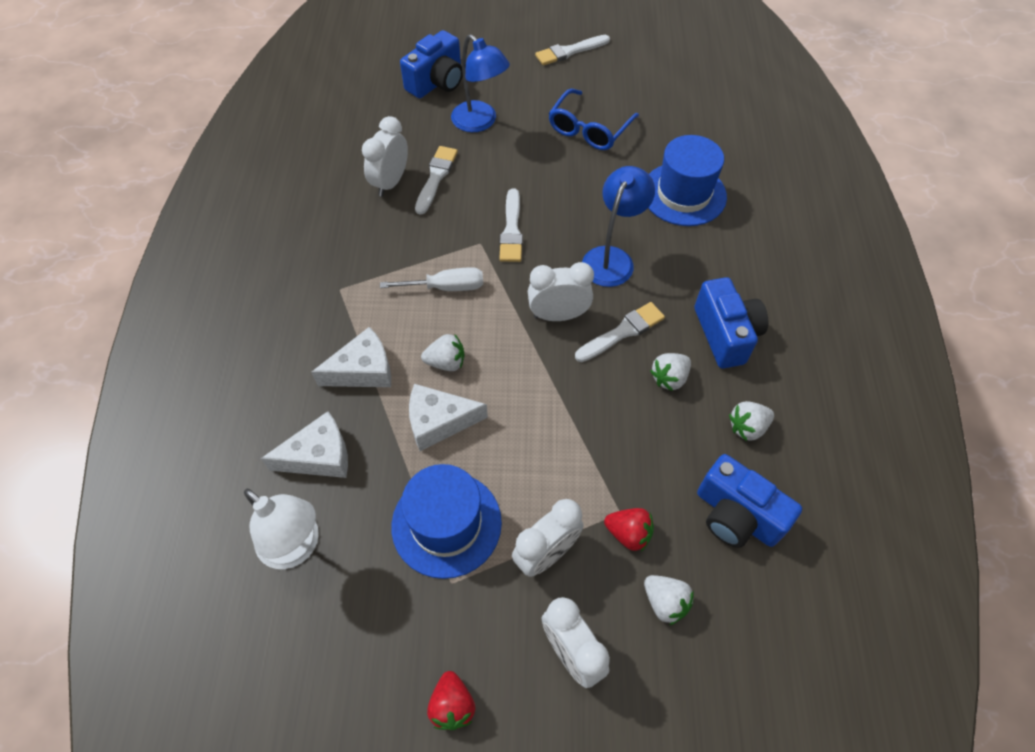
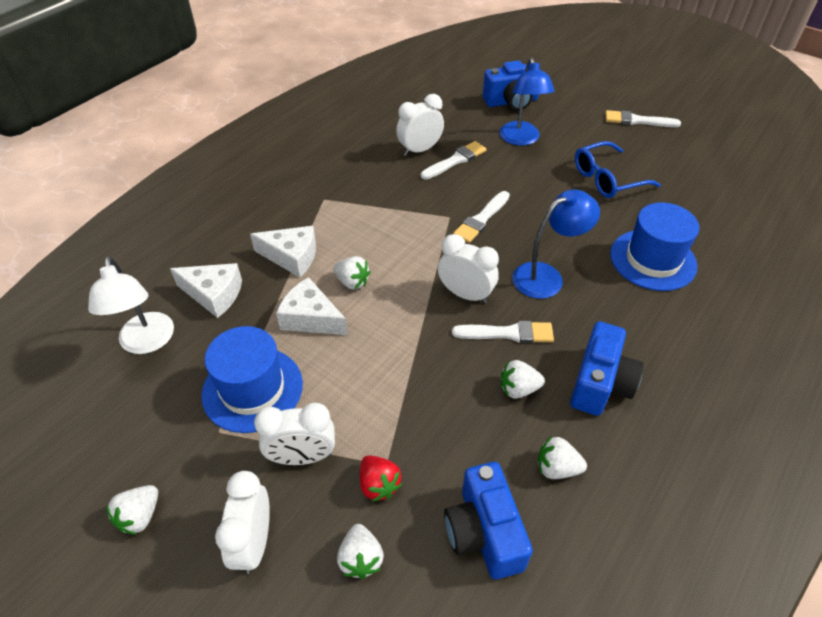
camera: 35 degrees right, 10 degrees down
(445, 287) = (397, 233): white screwdriver -> none
(452, 705) = (140, 516): red strawberry -> white strawberry

